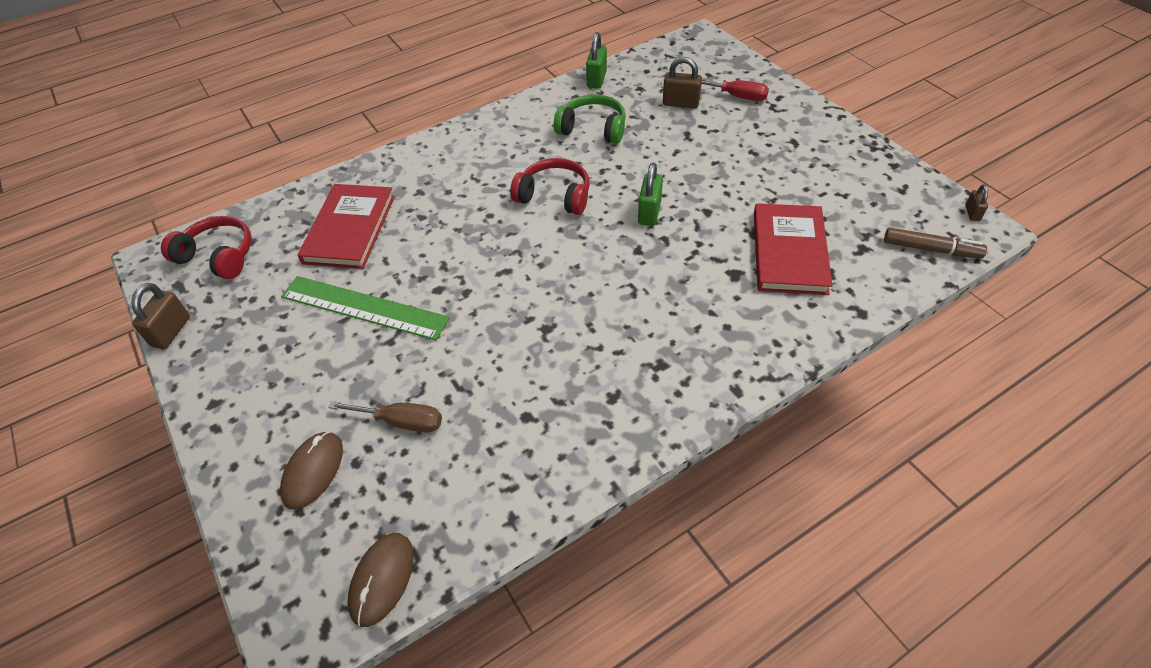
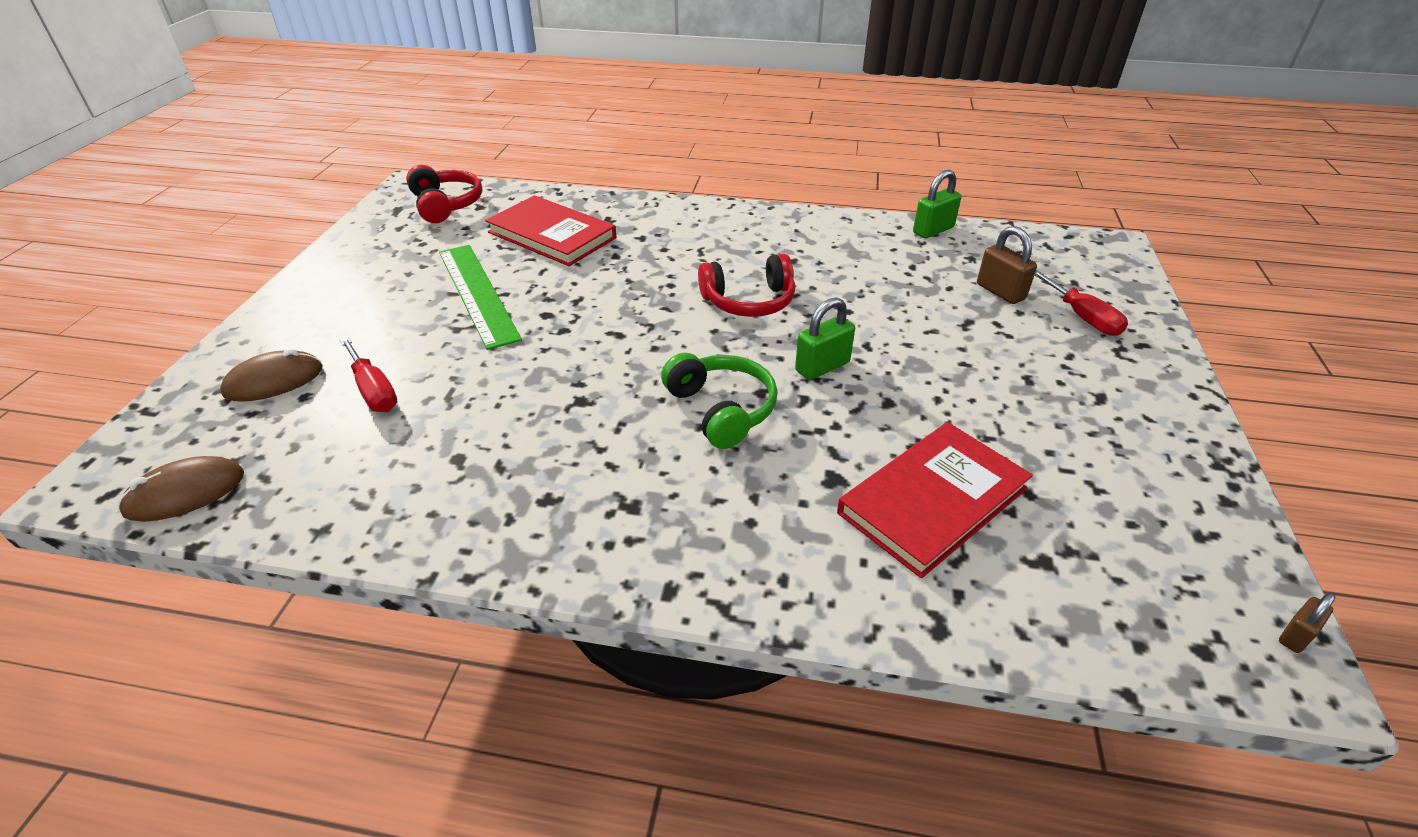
camera: 40 degrees right, 10 degrees down
(171, 331) = (349, 234): brown padlock -> none
(349, 229) = (552, 235): red book -> red book turned 75 degrees clockwise
(401, 421) = (374, 391): brown screwdriver -> red screwdriver
(554, 196) = (749, 301): red headphones -> red headphones turned 105 degrees clockwise
(593, 129) = (868, 267): green headphones -> green headphones (721, 409)
(931, 249) = (1155, 632): brown marker -> none

